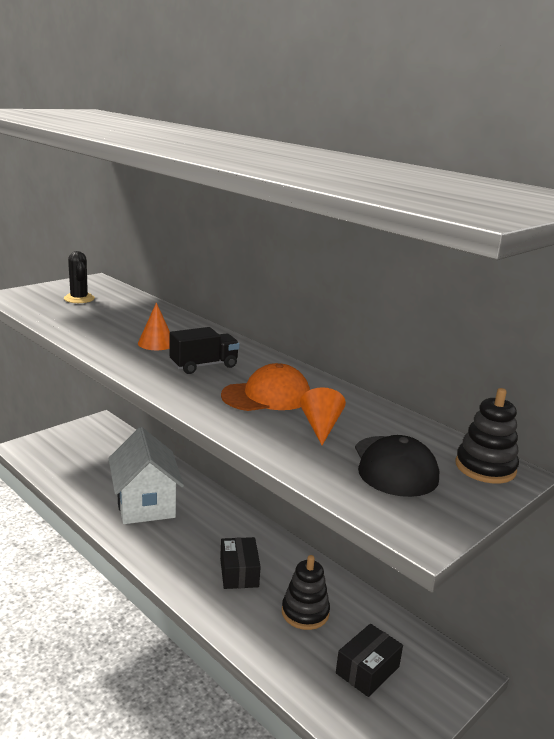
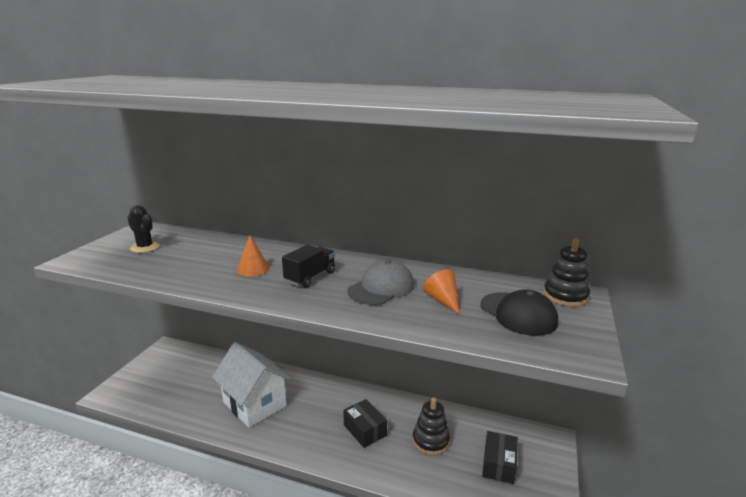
camera: 25 degrees left, 0 degrees up
(266, 396) = (381, 288): orange cap -> grey cap

